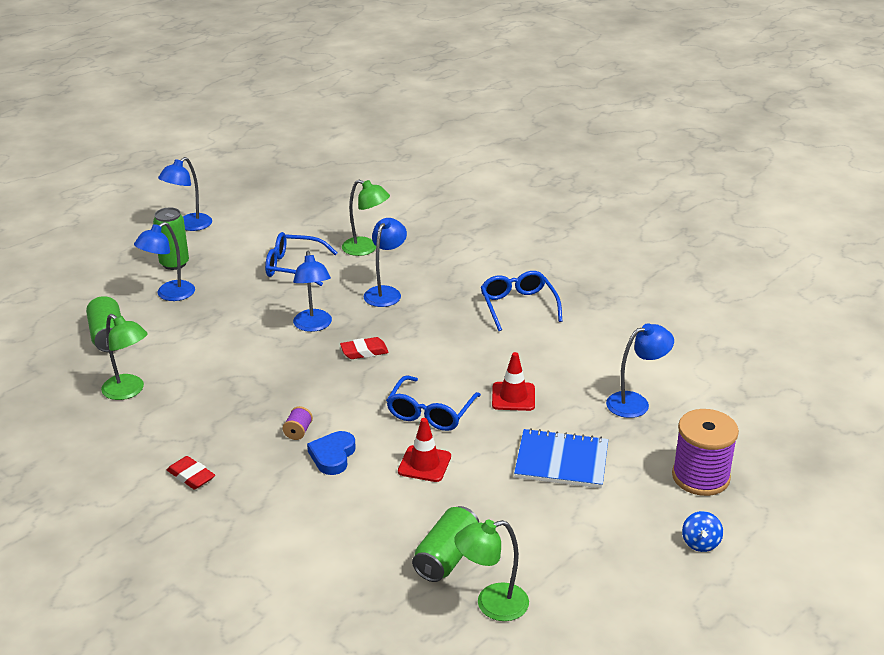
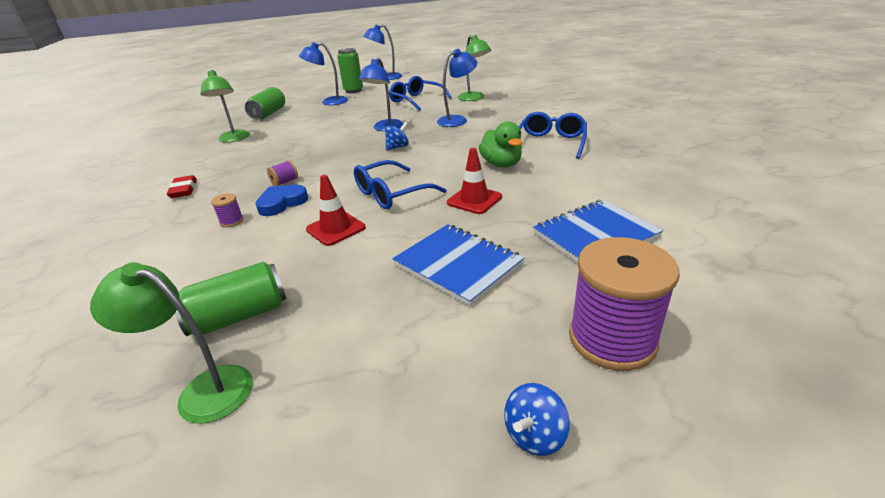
camera: 35 degrees right, 0 degrees up
(310, 490) = (231, 221): none -> purple spool
(364, 351) = (397, 147): red eraser -> blue spinning top
(497, 347) = (501, 164): none -> green duck
(636, 403) = (595, 235): blue lamp -> blue notebook

